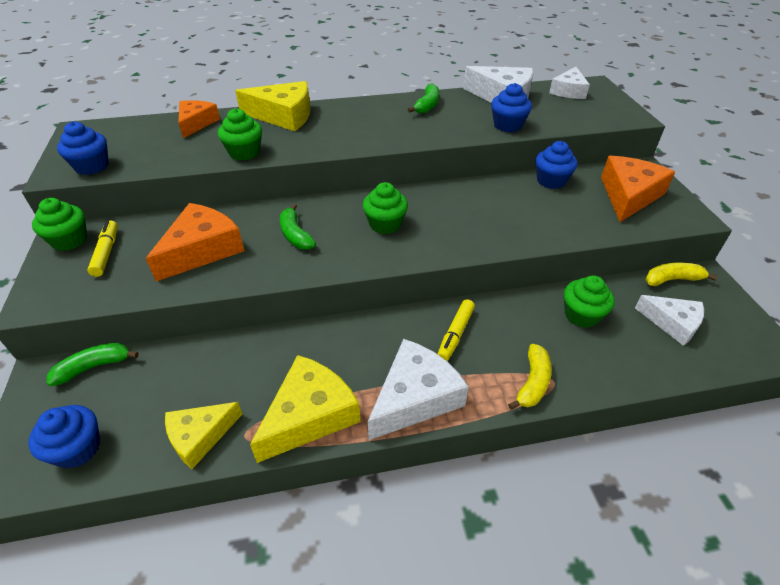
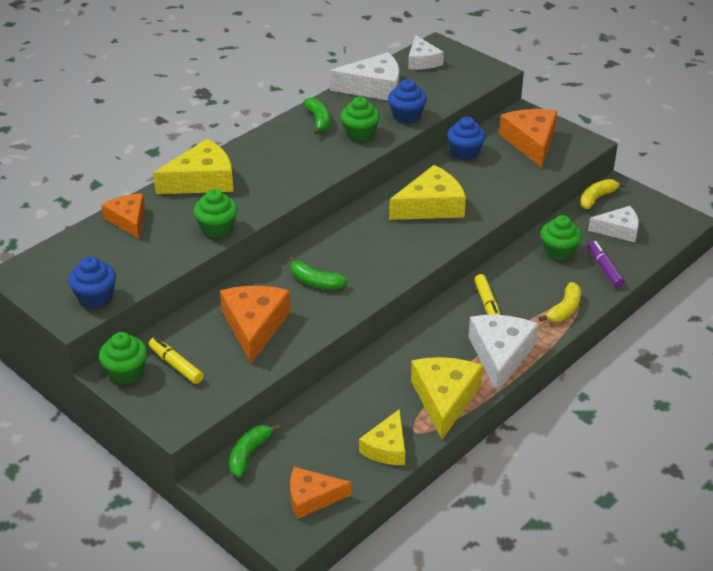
camera: 35 degrees left, 5 degrees down
(78, 449) = (312, 498): blue cupcake -> orange cheese
(385, 224) = (376, 242): green cupcake -> green cupcake (360, 134)
(470, 213) = (431, 206): none -> yellow cheese
(532, 383) = (564, 310): yellow banana -> yellow banana turned 45 degrees clockwise
(621, 359) = (605, 268): none -> purple marker

